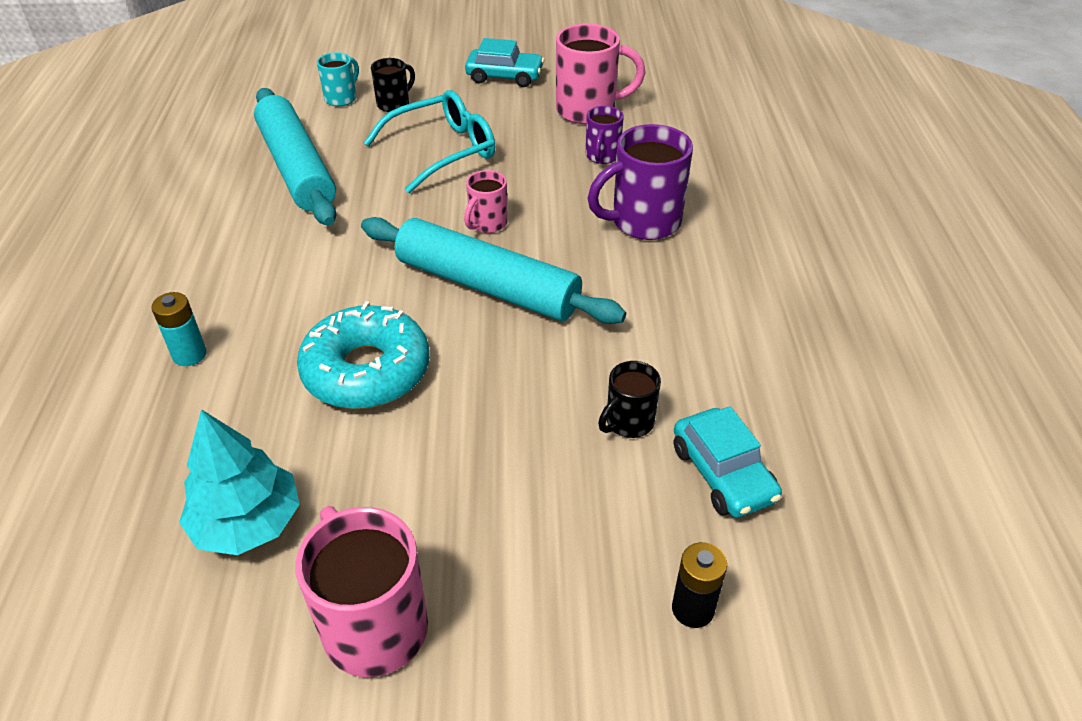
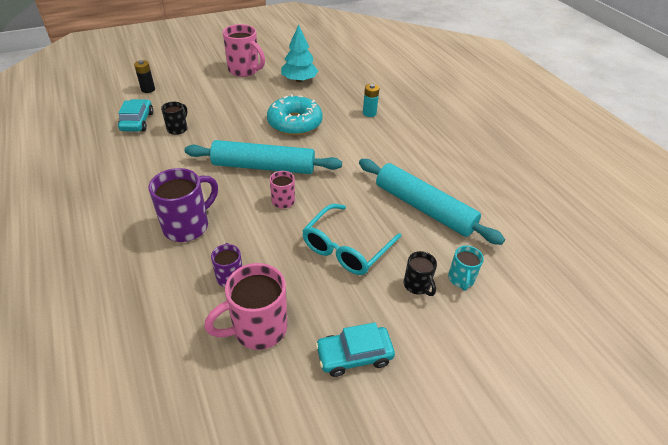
camera: 155 degrees right, 0 degrees up
(394, 104) = (417, 285): black mug -> black mug turned 45 degrees counterclockwise
(723, 473) = (137, 121): turquoise car -> turquoise car turned 45 degrees clockwise

